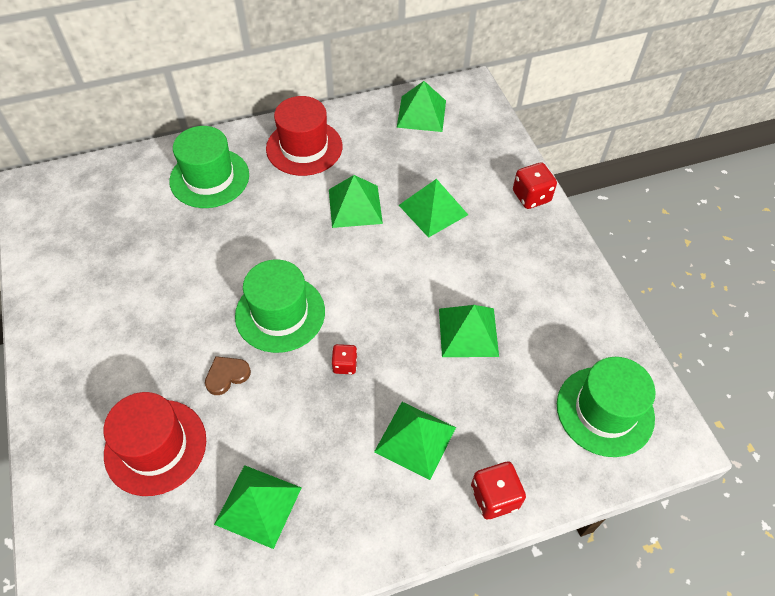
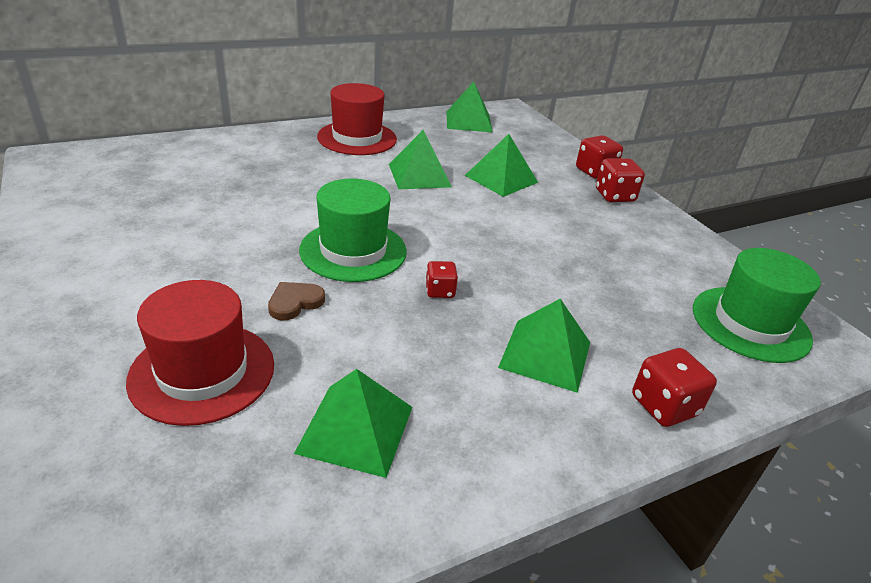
camera: 10 degrees left, 20 degrees down
(209, 178) = (258, 155): green hat -> none
(468, 332) = (572, 263): green pyramid -> none
(539, 235) = (614, 196): none -> red dice

